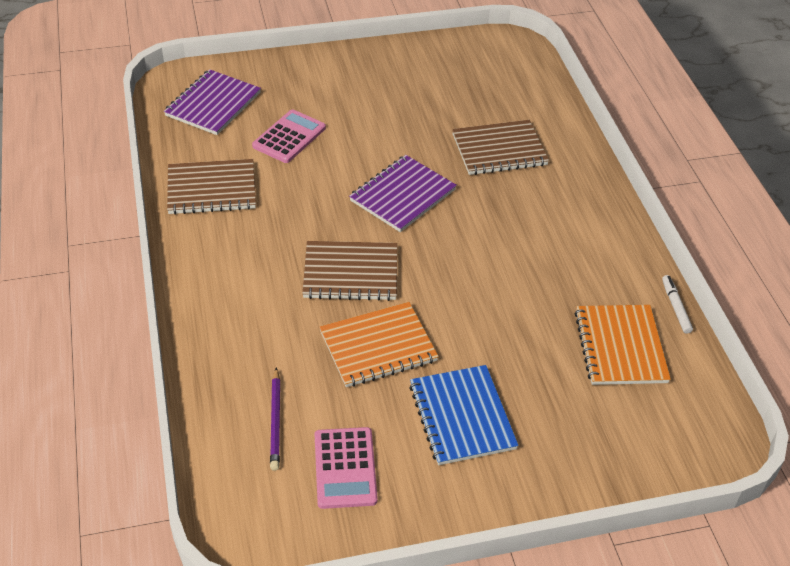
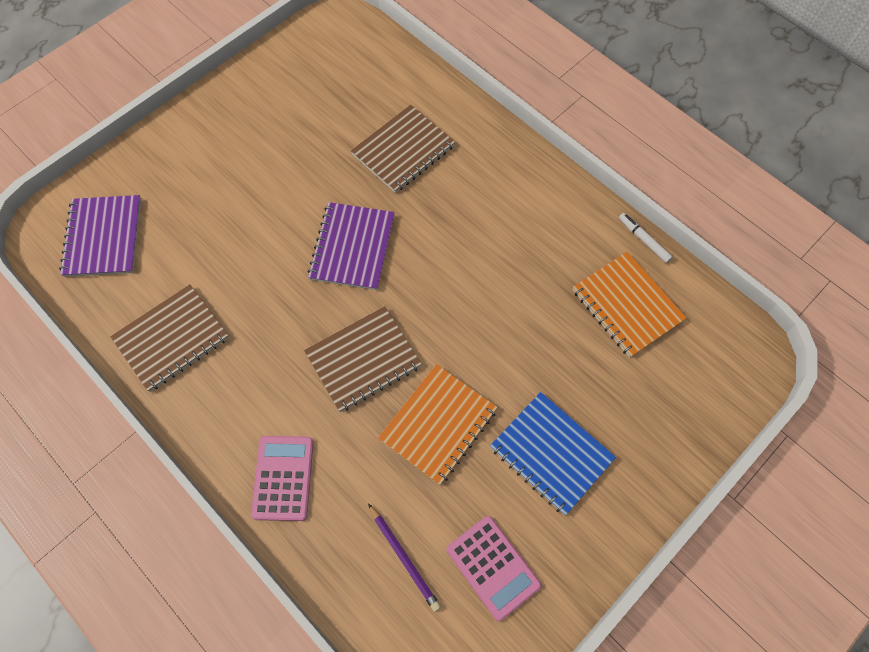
camera: 30 degrees left, 20 degrees up
(289, 137) = (205, 237): pink calculator -> pink calculator (283, 478)

